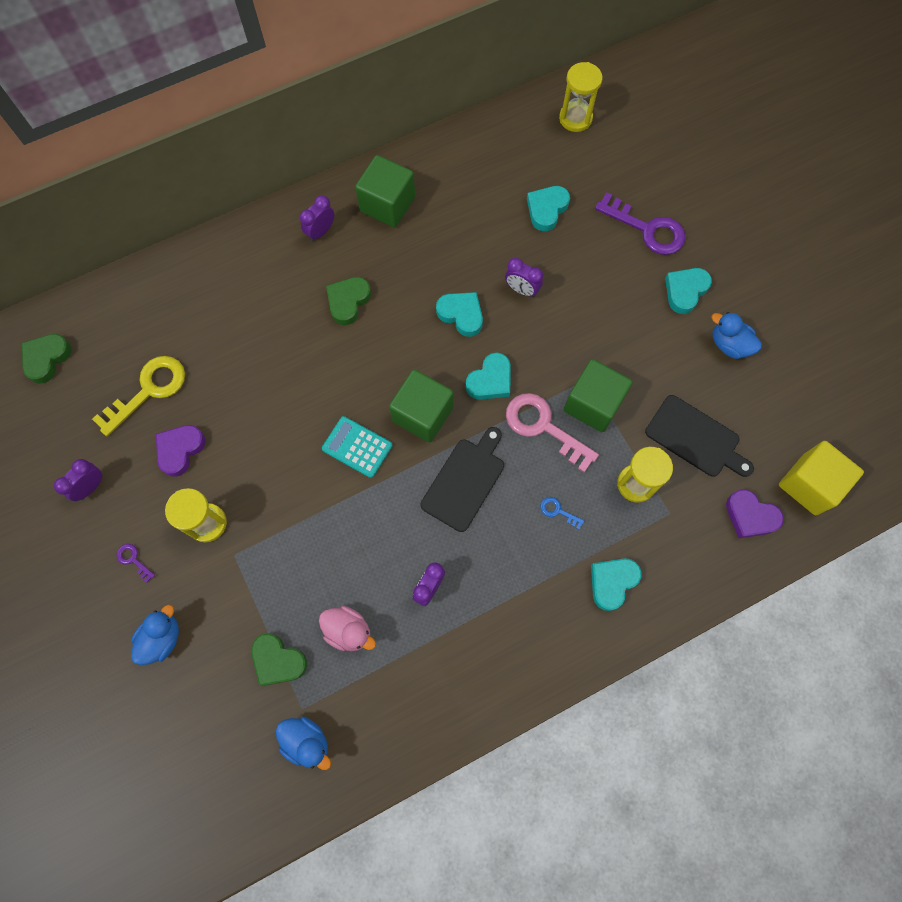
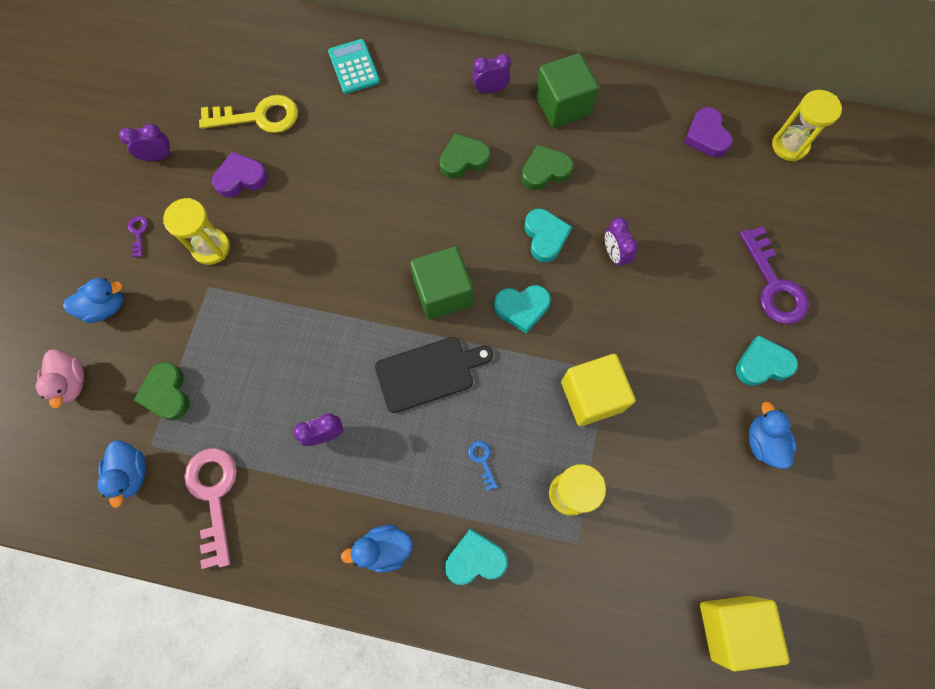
camera: 40 degrees right, 0 degrees up
(47, 359) = (211, 42): green heart -> green heart (545, 171)
(348, 631) = (236, 415): pink duck -> pink duck (71, 382)
(357, 447) = (369, 278): turquoise calculator -> turquoise calculator (354, 67)
(543, 427) = (532, 381): pink key -> pink key (213, 496)
(544, 630) = (384, 549): none -> blue duck
(546, 209) = (695, 204): turquoise heart -> none
(593, 404) = (592, 396): green cube -> yellow cube
(695, 438) = (658, 498): black cutting board -> none
(750, 516) = (649, 608): purple heart -> purple heart (706, 136)

